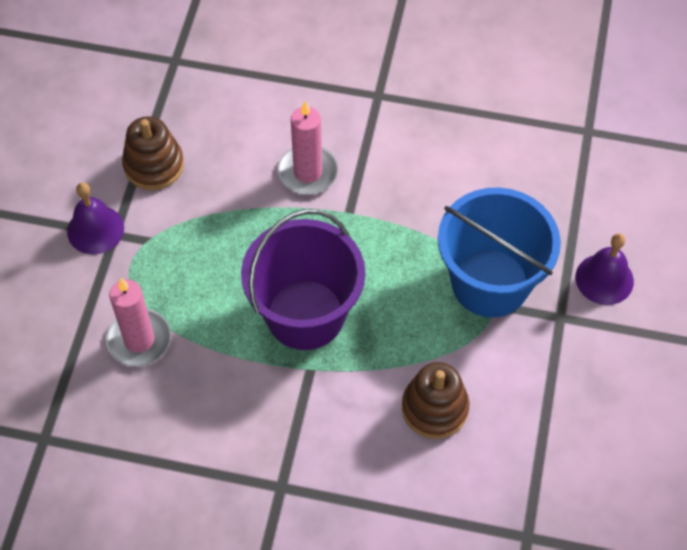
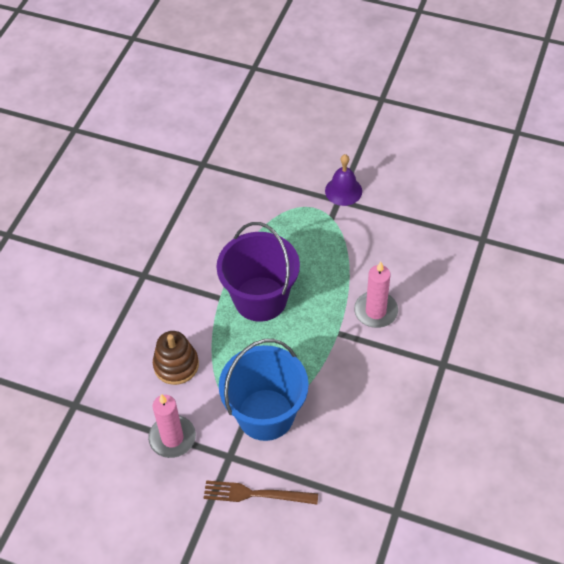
camera: 100 degrees right, 5 degrees down
(139, 340) = (258, 210): pink candle -> pink candle (172, 438)
(154, 165) = (391, 223): brown stacking toy -> none
(604, 279) = (256, 494): purple bell -> brown fork

